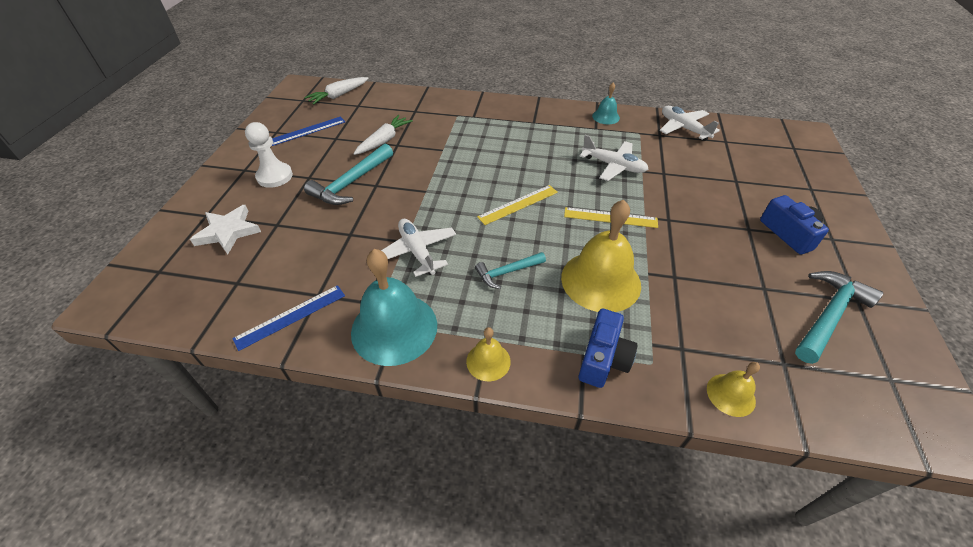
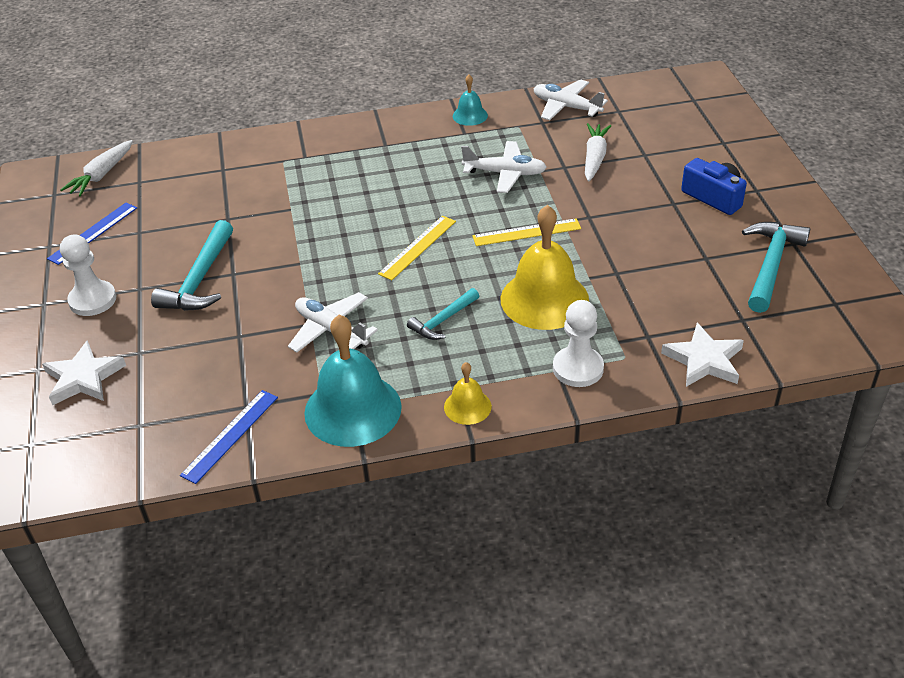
camera: 20 degrees left, 5 degrees down
(384, 140) = (207, 218): white carrot -> white carrot (594, 158)
(603, 359) = (578, 368): blue camera -> white pawn
(731, 394) = (704, 360): yellow bell -> white star

